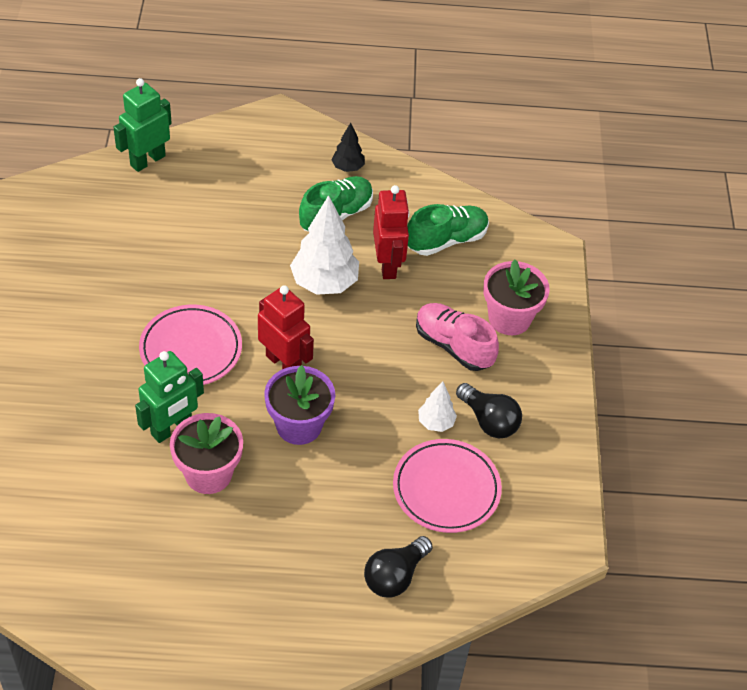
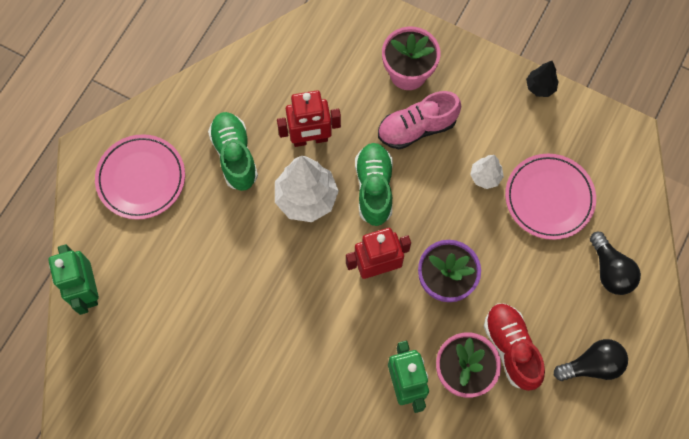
camera: 60 degrees left, 20 degrees up
(191, 349) = (329, 337): pink plate -> pink plate (141, 178)
(256, 509) = (511, 348): none -> red shoe
(347, 168) = (184, 121): black tree -> black tree (540, 87)
(388, 265) = (310, 139): red robot -> red robot turned 150 degrees clockwise
(446, 240) = (305, 81): green shoe -> green shoe (374, 188)
(489, 421) = (499, 137): black light bulb -> black light bulb (592, 365)

